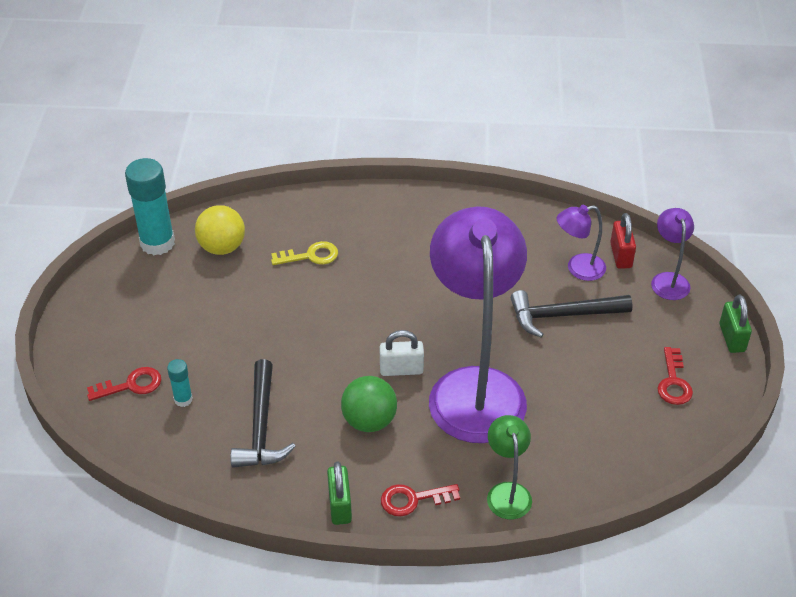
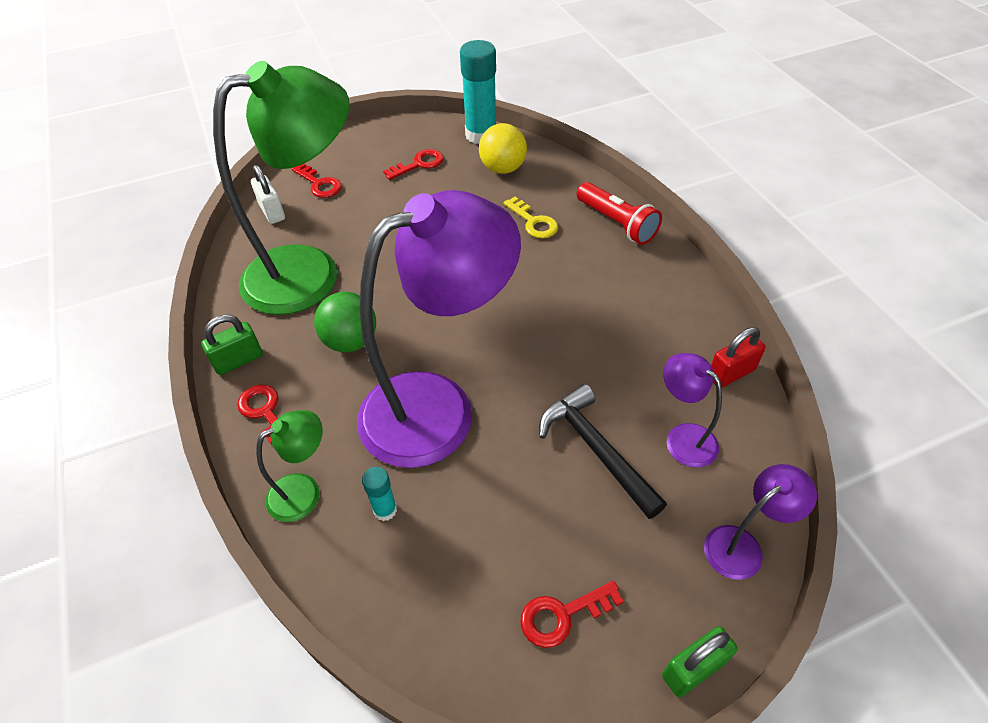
camera: 65 degrees right, 5 degrees up
(164, 302) = (419, 164): none -> red key
(183, 399) = (318, 217): turquoise glue stick -> turquoise glue stick (385, 510)
(261, 426) = (311, 272): black hammer -> green lamp
(351, 208) = (617, 223): none -> red flashlight
(401, 369) = (429, 339): white padlock -> white padlock (272, 212)
(621, 255) = (741, 475): red padlock -> red padlock (731, 373)

